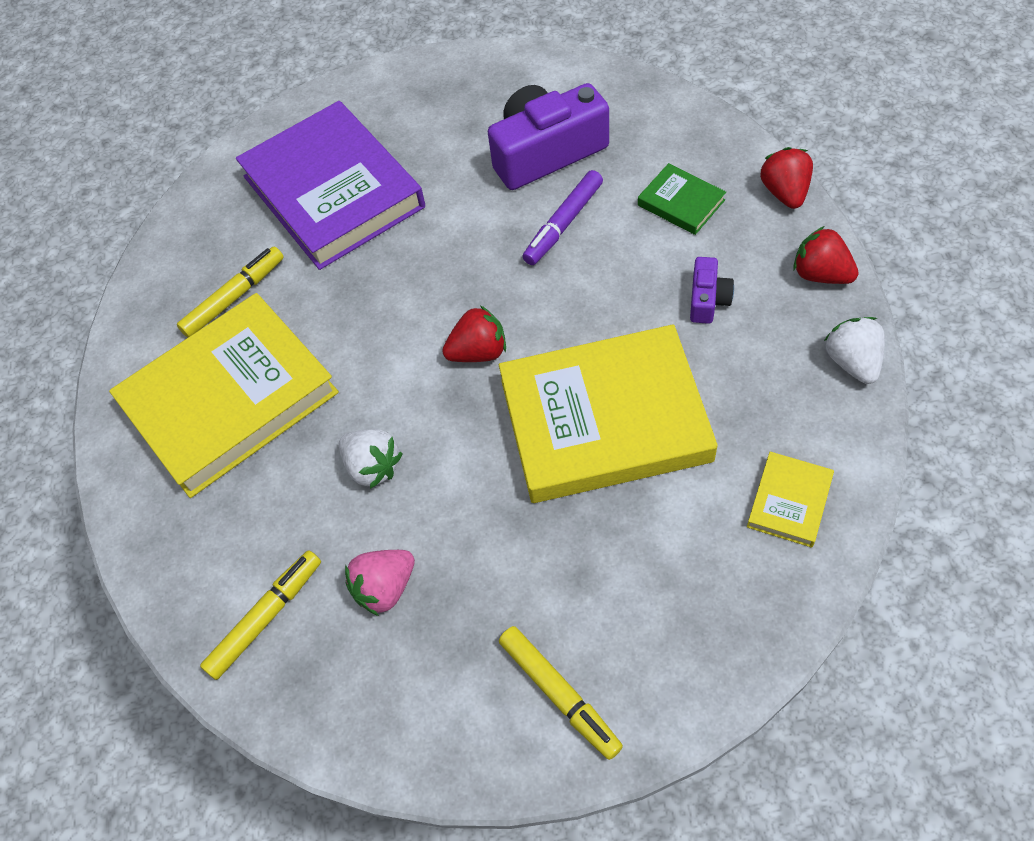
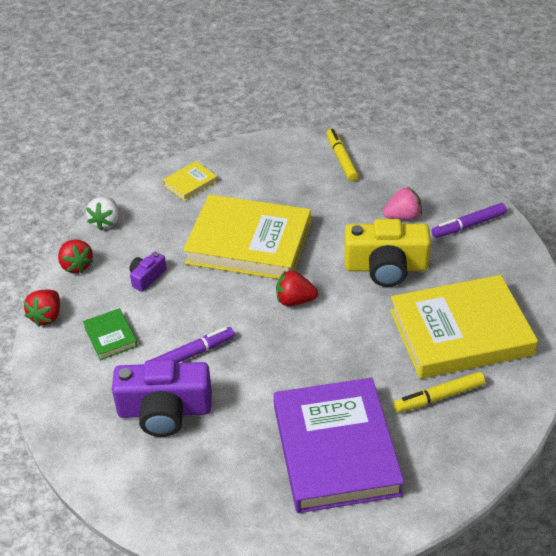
camera: 160 degrees left, 15 degrees down
(266, 617) = (468, 225): yellow marker -> purple marker
(373, 467) = (386, 267): white strawberry -> yellow camera

